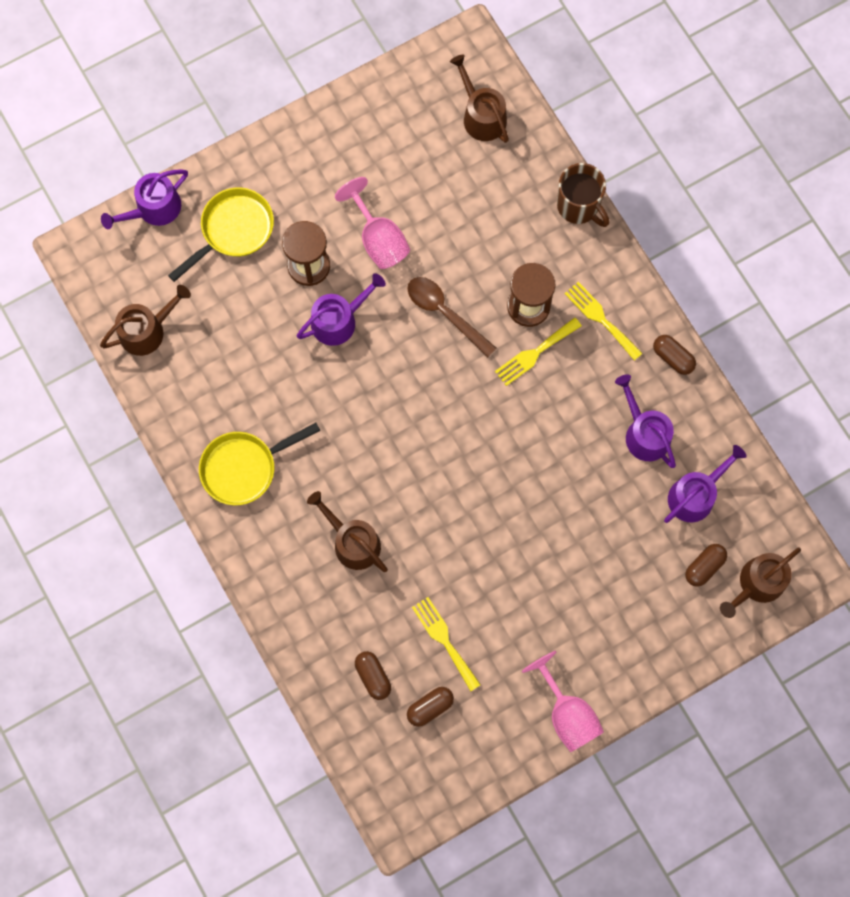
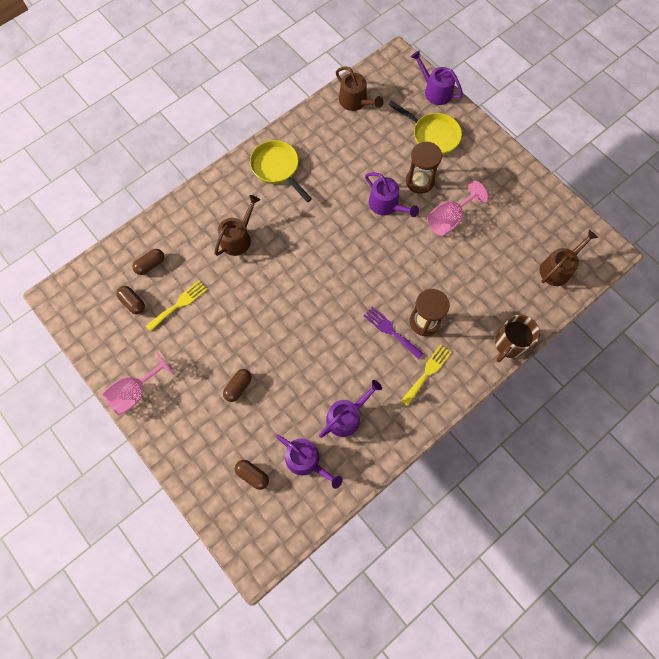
camera: 80 degrees right, 5 degrees down
(444, 312) = (407, 268): brown spoon -> none
(535, 353) = (391, 331): yellow fork -> purple fork
(673, 358) = (409, 429): brown capsule -> brown capsule (238, 387)
(757, 584) = (245, 518): brown watering can -> none

